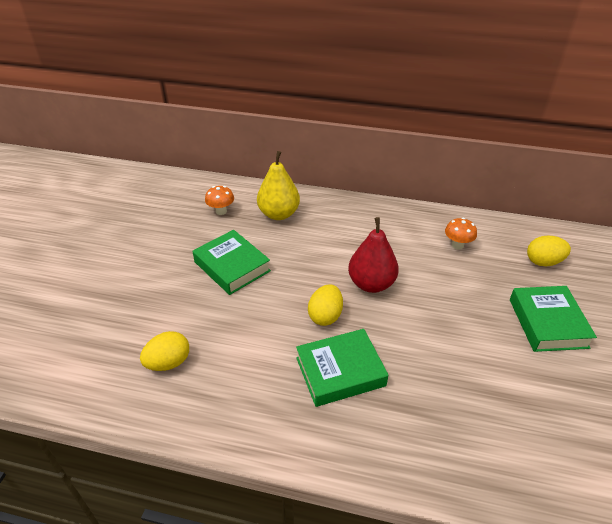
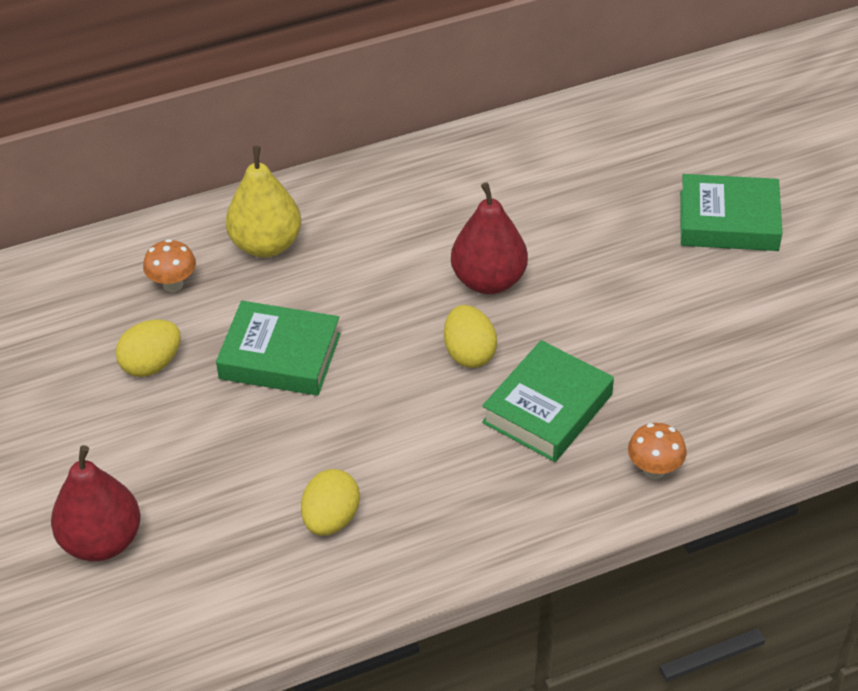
camera: 35 degrees left, 5 degrees up
(64, 308) = (102, 541): none -> red pear
(457, 245) = (551, 169): orange mushroom -> orange mushroom (654, 470)
(543, 262) = (671, 140): yellow egg -> yellow egg (151, 364)
(547, 323) = (728, 221): green book -> green book turned 45 degrees counterclockwise

